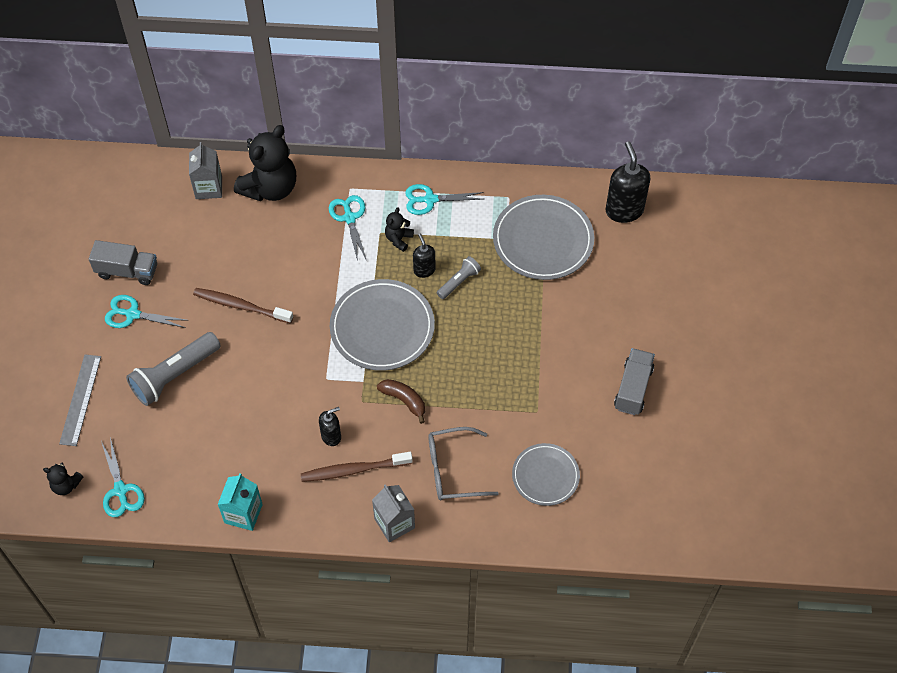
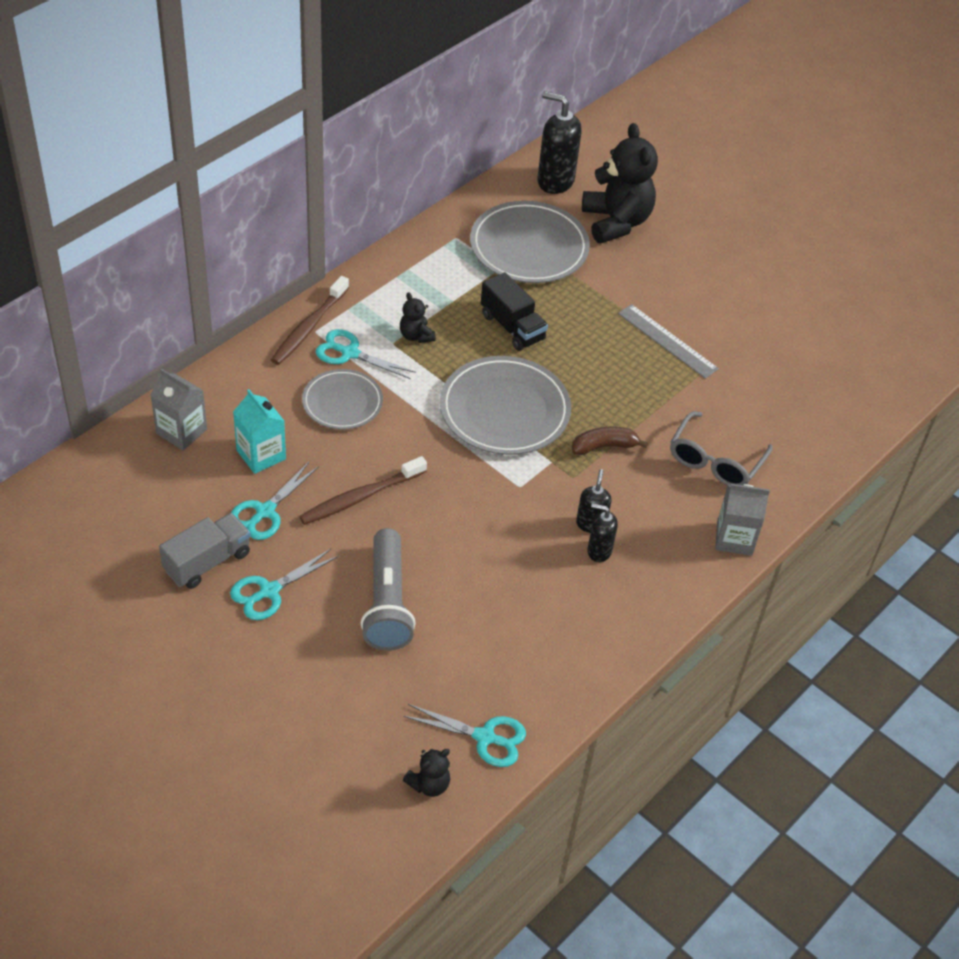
camera: 55 degrees left, 10 degrees down
(80, 399) = (330, 704): grey ruler -> grey ruler (667, 341)
(243, 513) = (614, 648): turquoise carton -> turquoise carton (261, 455)
(270, 188) = (242, 386): black teddy bear -> black teddy bear (616, 222)
(353, 470) = (646, 531): brown toothbrush -> brown toothbrush (309, 327)
(424, 270) = (472, 341): black soap dispenser -> black soap dispenser (599, 551)
(430, 199) = (396, 287): turquoise scissors -> turquoise scissors (265, 511)
(459, 282) = (512, 327): grey flashlight -> black truck
(545, 476) = (781, 404): grey plate -> grey plate (342, 402)
(633, 388) = (745, 293): grey truck -> none

